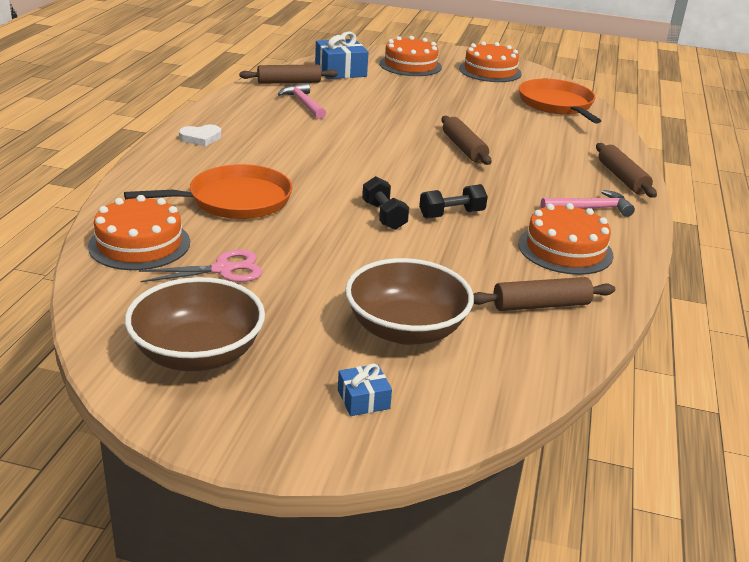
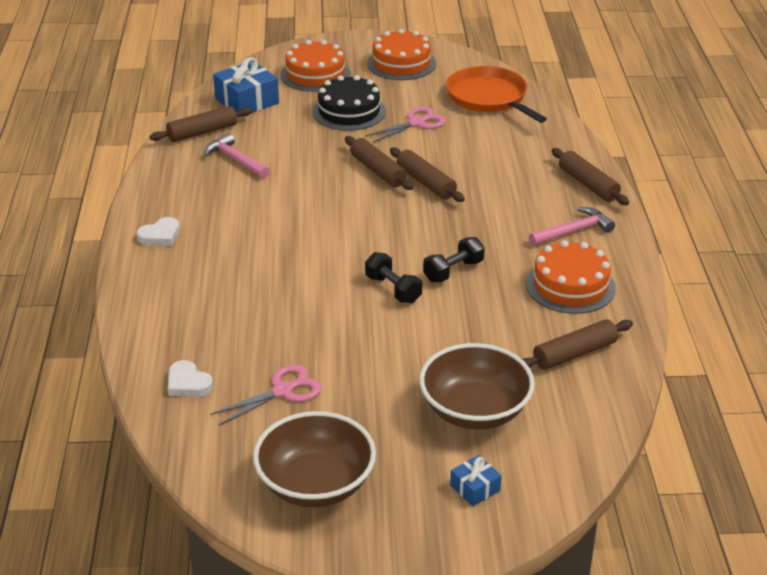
camera: 15 degrees left, 5 degrees up
(139, 244) = (188, 383): orange cake -> white heart
(234, 200) = (243, 307): orange pan -> none
(424, 92) = (349, 111): none -> black cake
(424, 133) = (377, 171): none -> brown rolling pin
(480, 109) = (416, 123): none -> pink scissors

